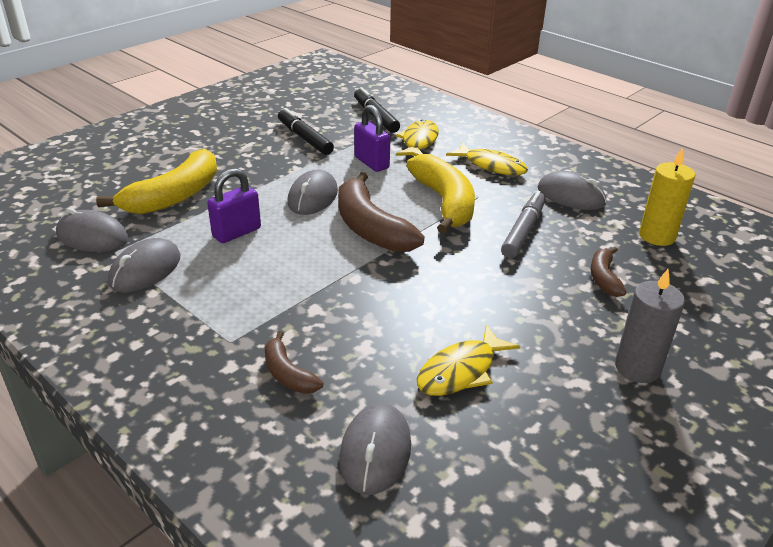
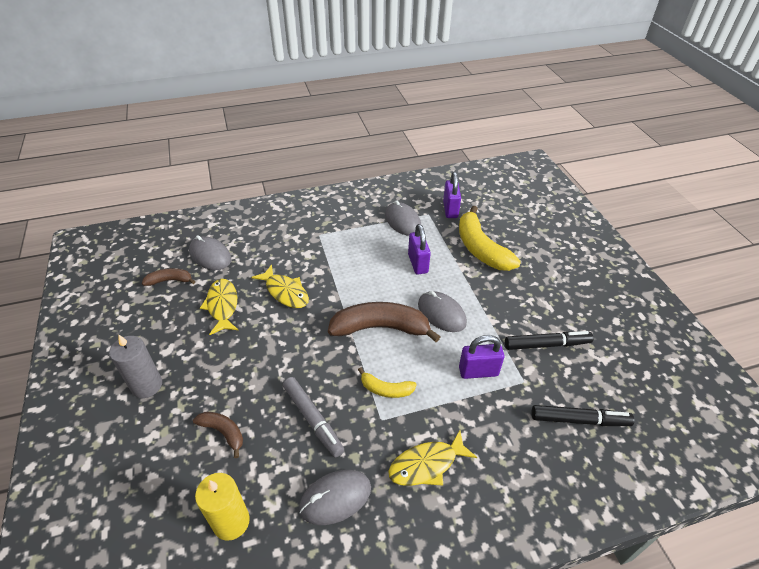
camera: 120 degrees right, 10 degrees up
(92, 237) = (450, 209): grey mouse -> purple padlock
(288, 374) = (280, 246): brown banana -> brown banana (170, 281)
(419, 142) = (505, 429): yellow fish -> yellow fish (285, 292)
(444, 202) = (386, 389): yellow banana -> yellow banana, size x0.51

